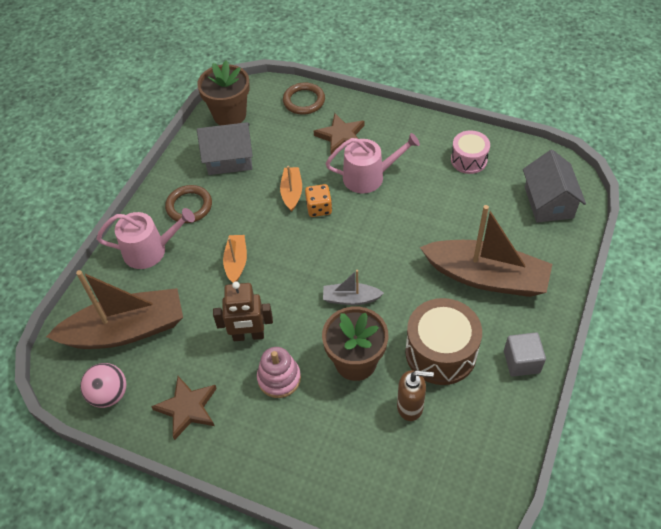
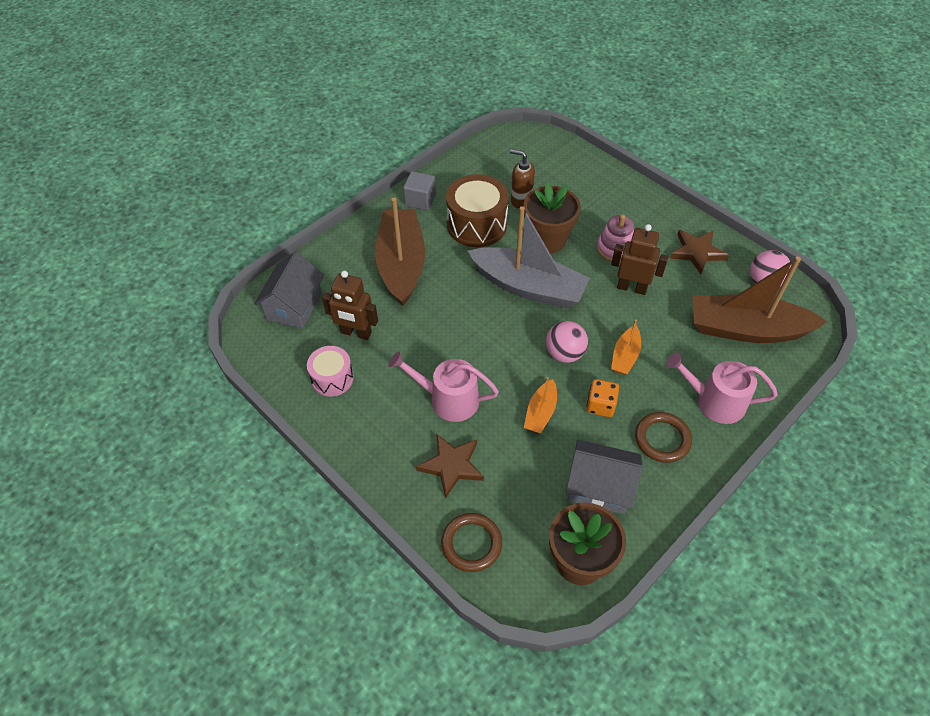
camera: 160 degrees left, 0 degrees up
(290, 245) = (564, 353): none -> pink ball
(319, 208) = (519, 383): orange dice -> orange dice (600, 405)
(350, 299) = (528, 286): grey boat -> grey boat, size x2.15
(478, 199) = (356, 333): none -> brown robot
(486, 277) = (401, 264): brown boat -> brown boat turned 45 degrees clockwise

